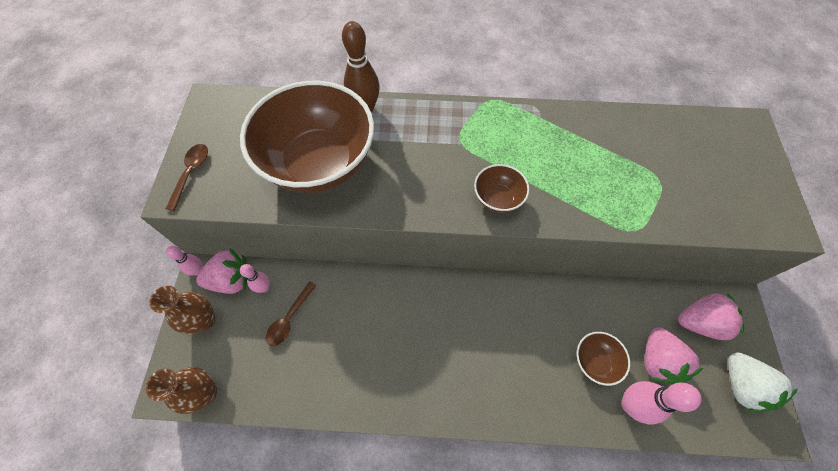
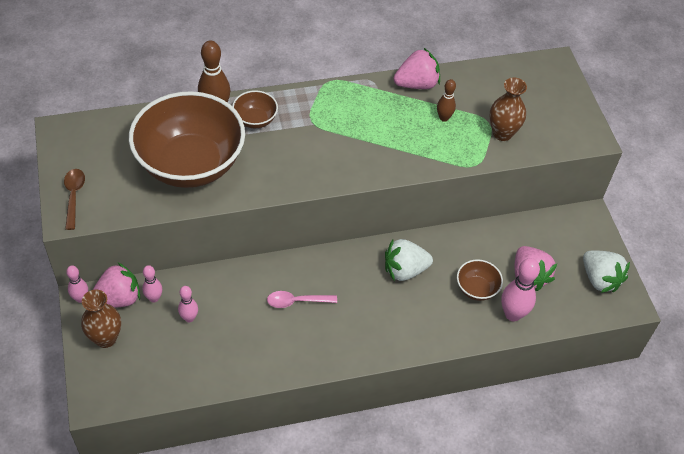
camera: 20 degrees left, 10 degrees down
(205, 393) = (133, 394): brown vase -> brown vase (502, 133)
(289, 318) = (189, 318): brown spoon -> pink bowling pin
(400, 327) = (296, 301): none -> pink spoon
(497, 198) = (358, 162): brown bowl -> brown bowl (255, 120)
(521, 318) = (405, 270): none -> white strawberry
(607, 165) = (444, 118): none -> brown bowling pin
(699, 322) = (559, 239): pink strawberry -> pink strawberry (416, 84)

